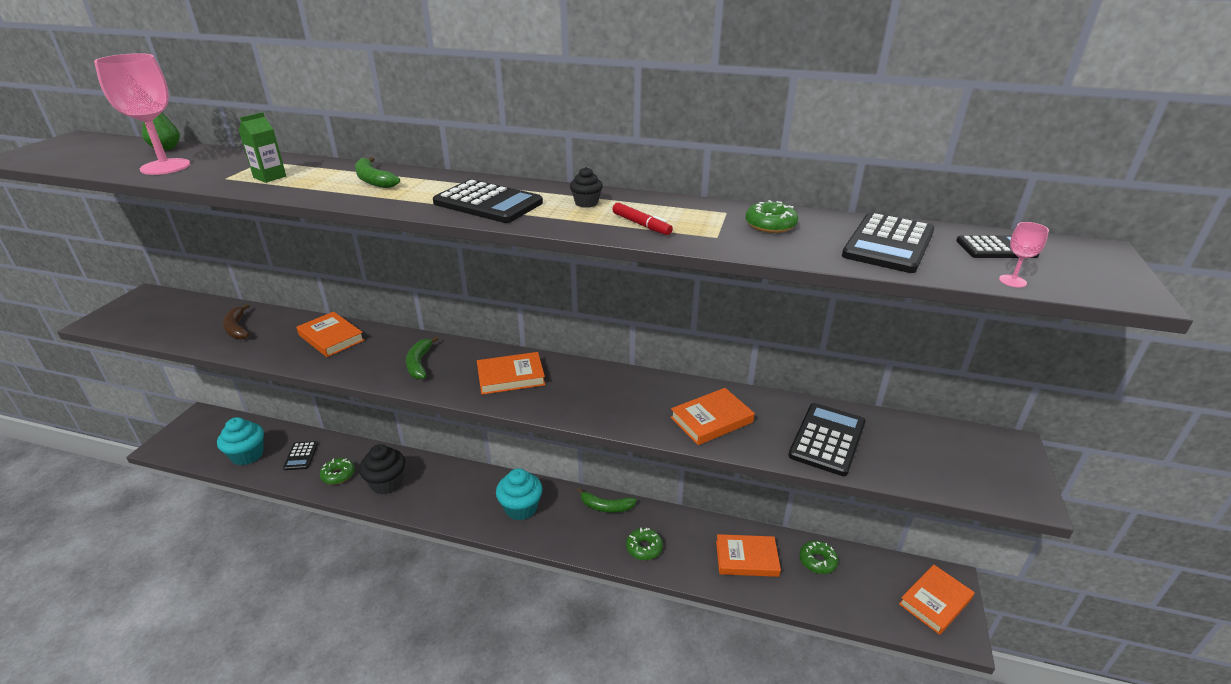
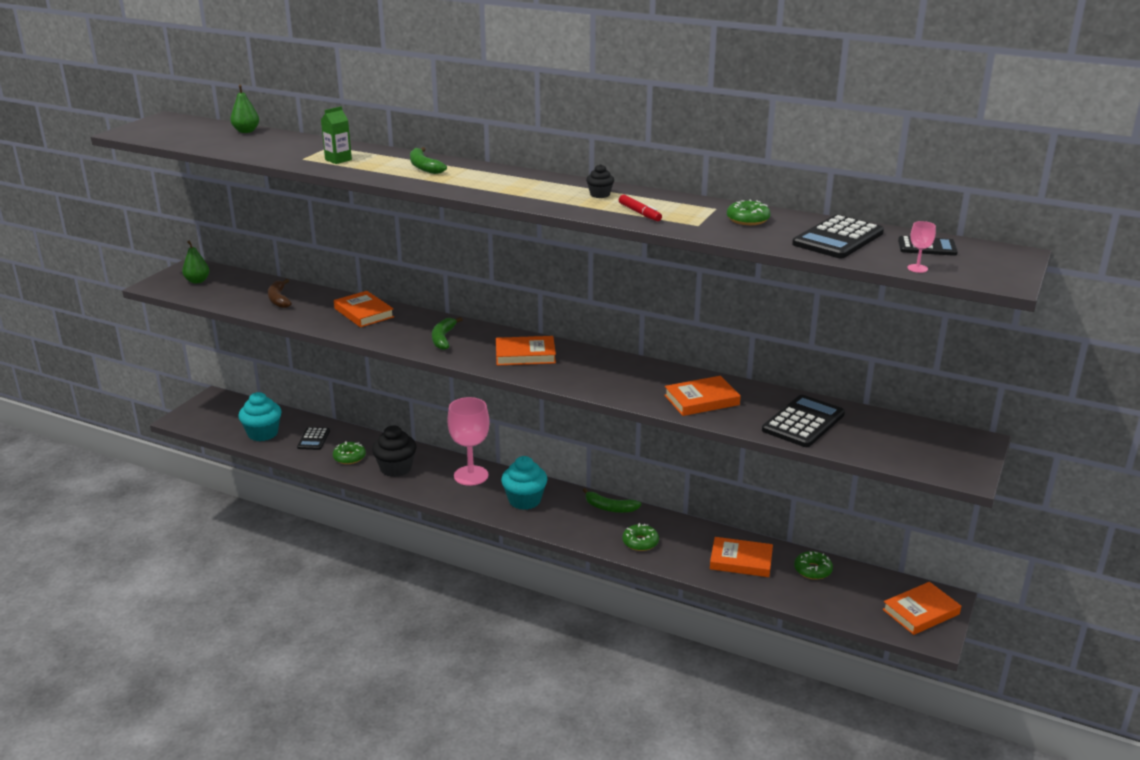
camera: 10 degrees right, 5 degrees down
(147, 313) = (197, 281): none -> green pear
(165, 167) = (251, 147): pink goblet -> pink goblet (471, 475)
(488, 203) = (518, 190): black calculator -> none

